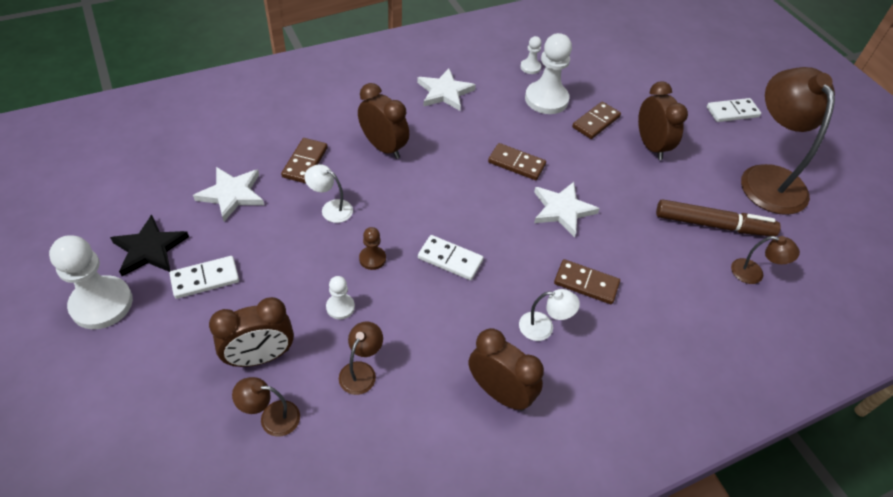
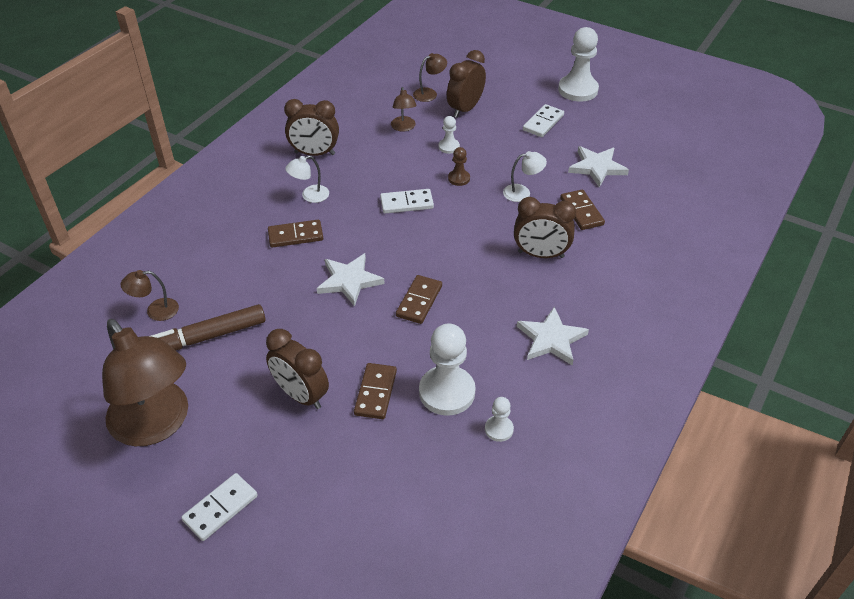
camera: 150 degrees right, 5 degrees down
(150, 249) = (595, 120): black star -> none
(516, 164) = (419, 301): brown domino -> brown domino turned 60 degrees counterclockwise

